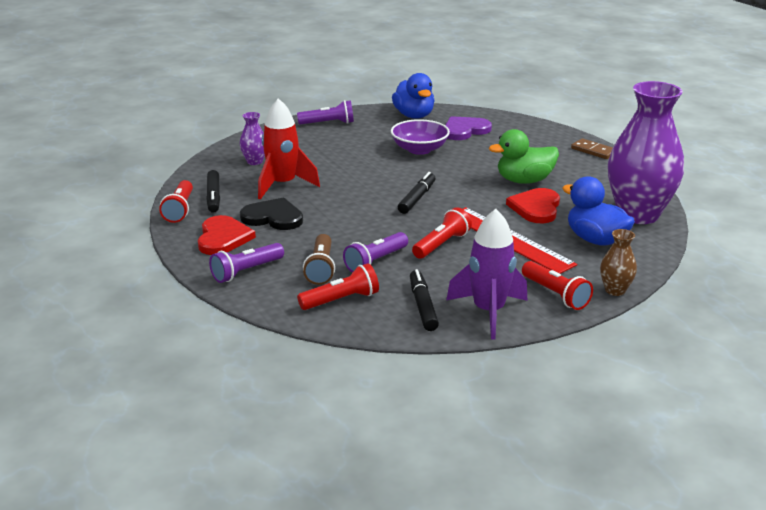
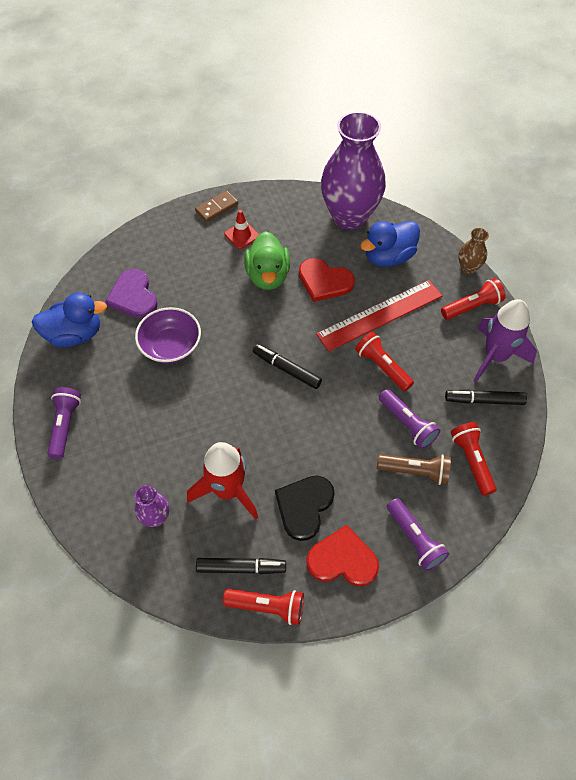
camera: 80 degrees left, 30 degrees up
(567, 165) = (242, 235): none -> red traffic cone

